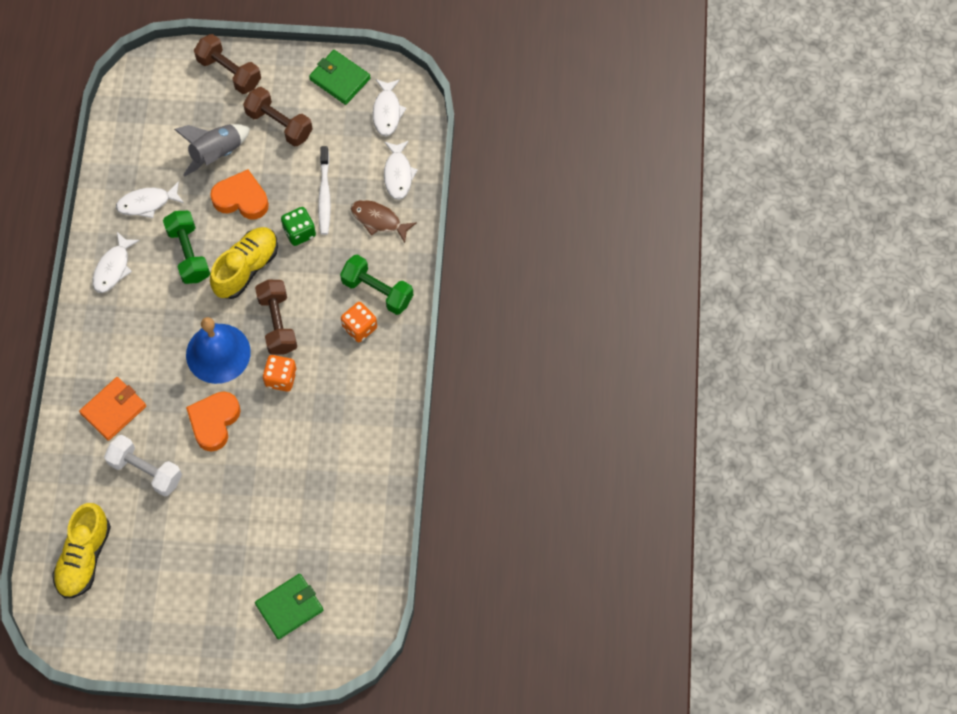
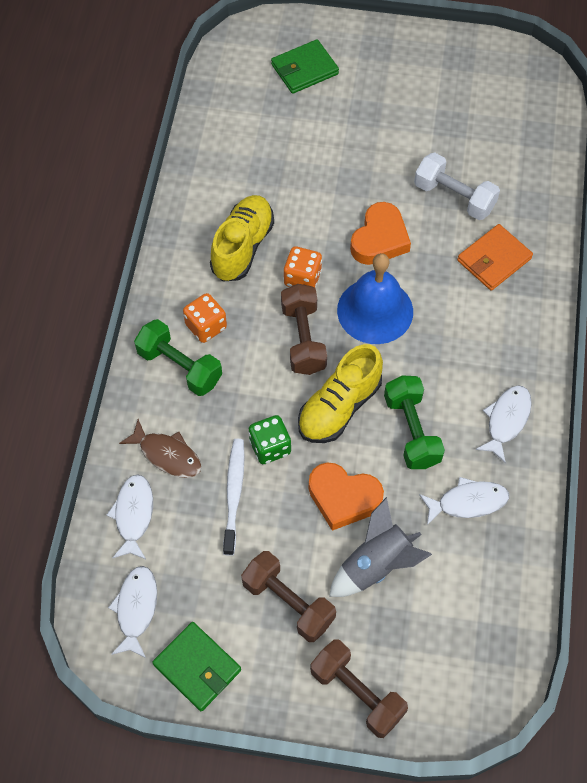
camera: 175 degrees left, 5 degrees down
(84, 557) = (514, 124): yellow shoe -> yellow shoe (242, 247)

